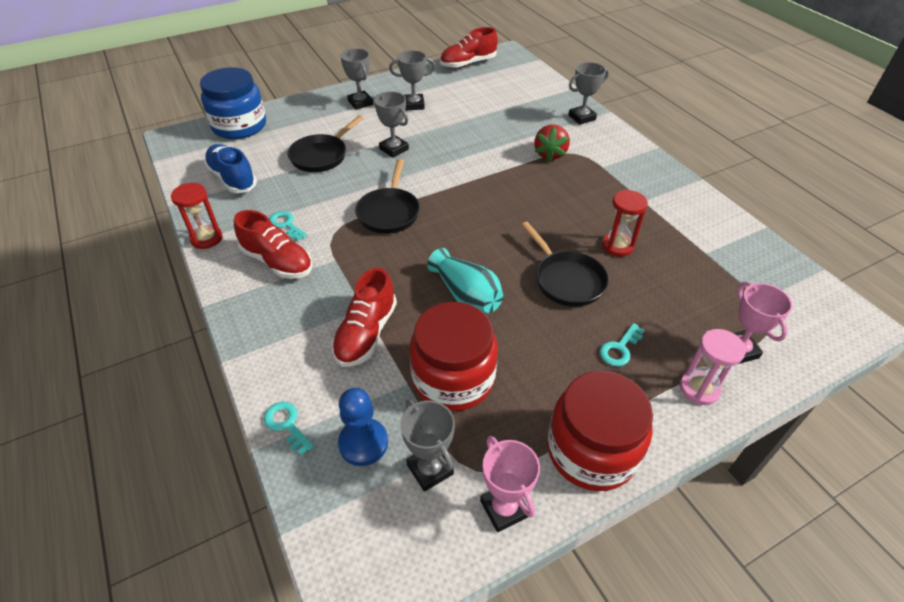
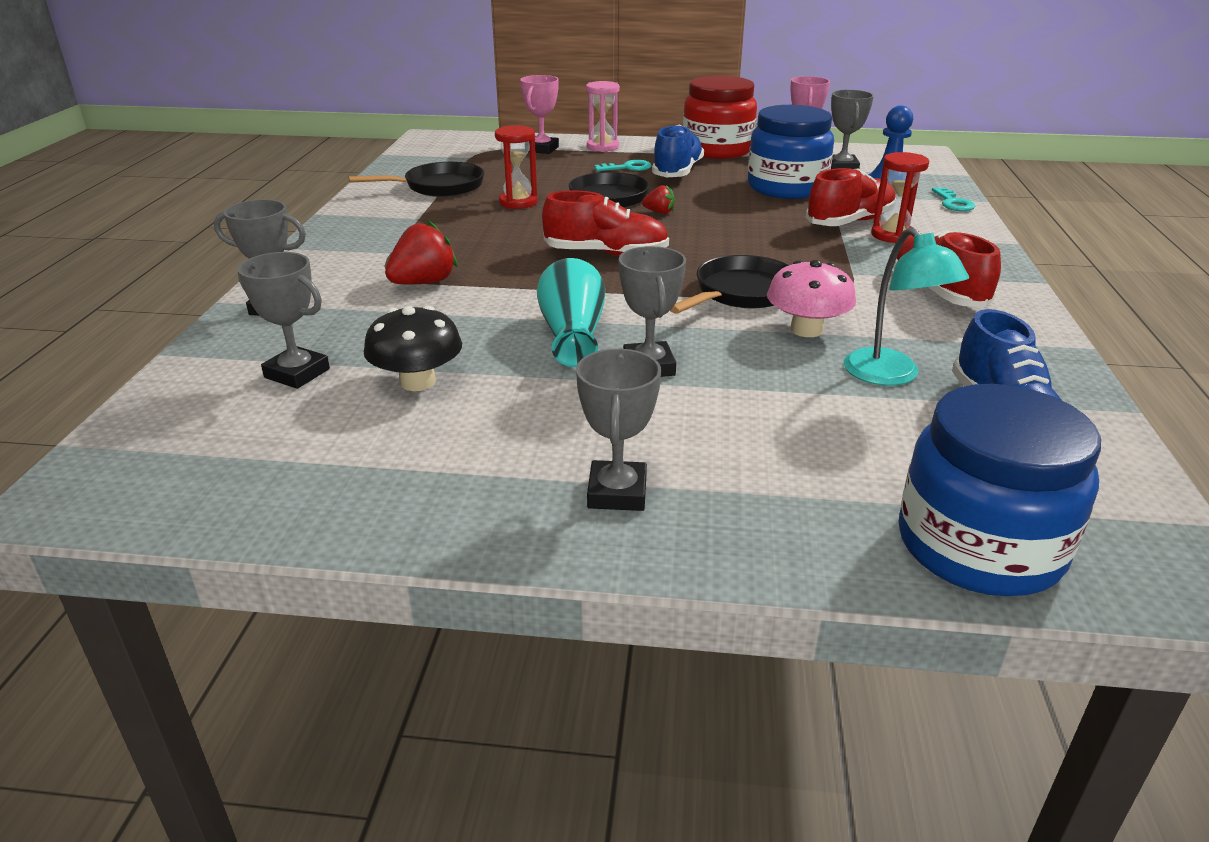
camera: 145 degrees left, 15 degrees down
(206, 238) = (1050, 343): red hourglass -> red hourglass (892, 235)
(286, 184) = (891, 376): none -> turquoise lamp
(286, 225) = (910, 323): turquoise key -> none
(321, 156) = (797, 401): black pan -> black pan (439, 187)
(338, 198) = (806, 330): none -> pink mushroom
(414, 105) = (505, 438): grey trophy -> grey trophy (297, 373)
(453, 378) = (786, 188): red jar -> blue jar
(466, 295) = (722, 216): turquoise vase -> turquoise vase (572, 334)
(468, 64) = (215, 503): red shoe -> red shoe (606, 254)
(471, 111) = (417, 382): none -> black mushroom
(513, 279) = (659, 212): none -> red strawberry
(571, 362) = (677, 172): none -> blue shoe

